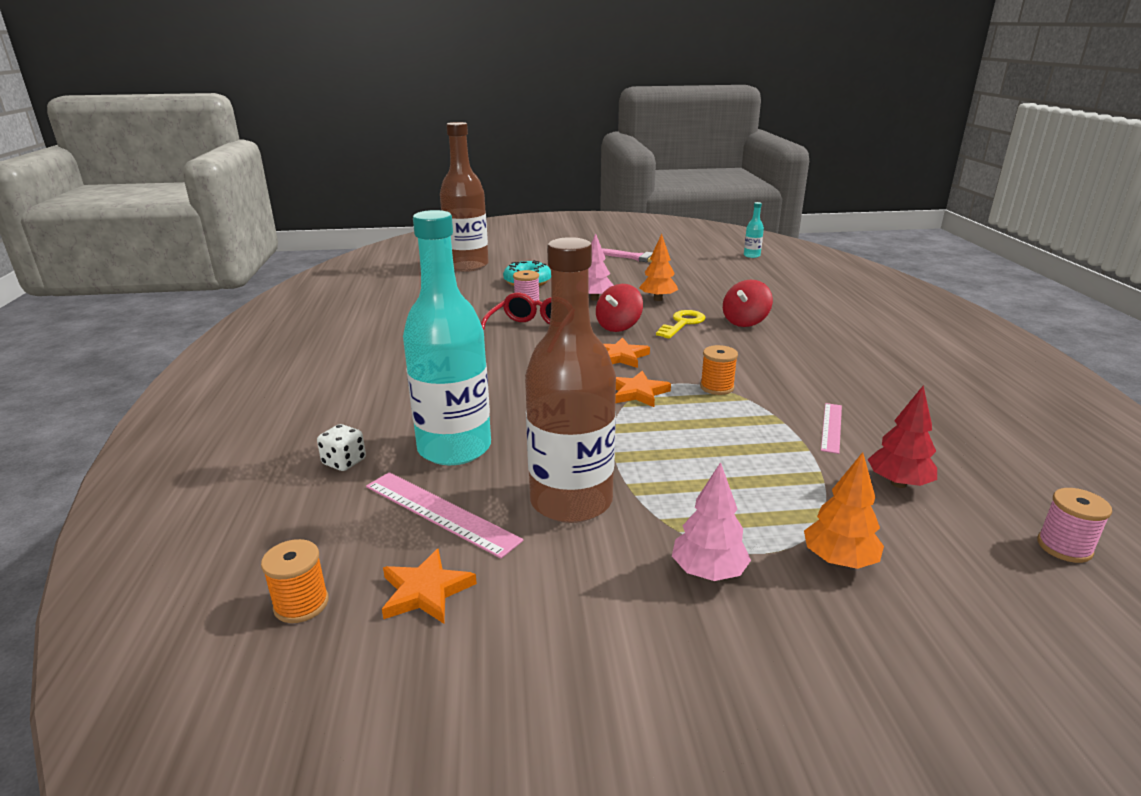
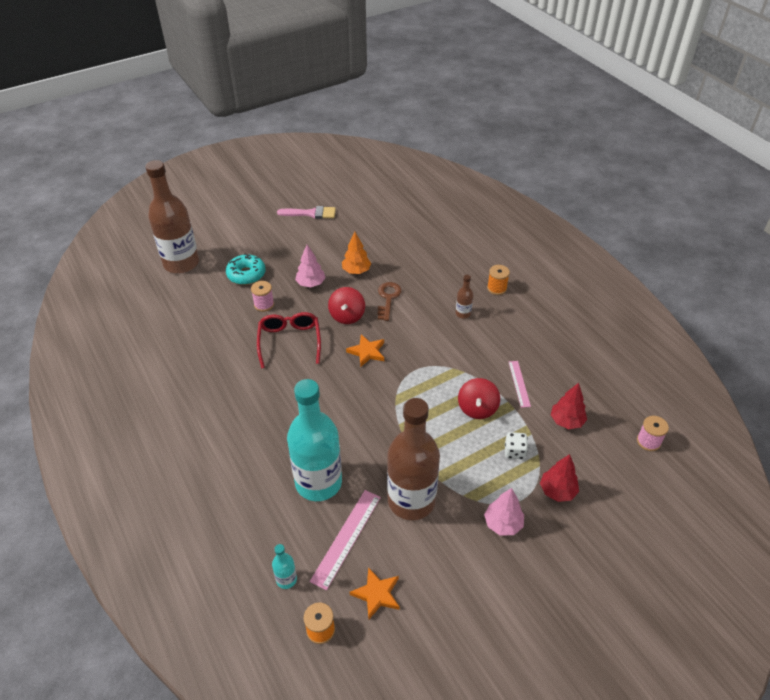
camera: 25 degrees left, 20 degrees up
(344, 462) = (260, 520): white dice -> white dice (514, 451)
(440, 512) = (346, 538): pink ruler -> pink ruler turned 75 degrees counterclockwise
(637, 392) = (397, 388): orange star -> none
(682, 323) = (388, 298): yellow key -> brown key
(717, 387) = (441, 366): orange spool -> orange spool (497, 288)
(745, 322) = (428, 284): red spinning top -> red spinning top (477, 408)
(751, 255) = (395, 187): turquoise bottle -> turquoise bottle (286, 579)
(780, 352) = (463, 313): none -> brown bottle
(839, 560) = (557, 491): orange tree -> red tree

